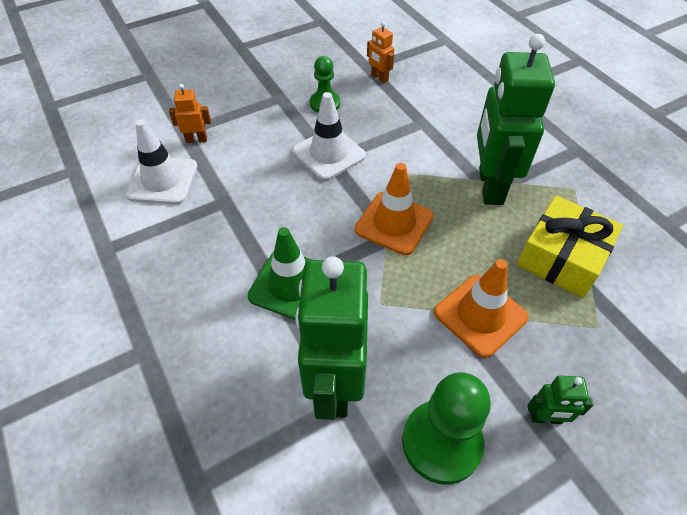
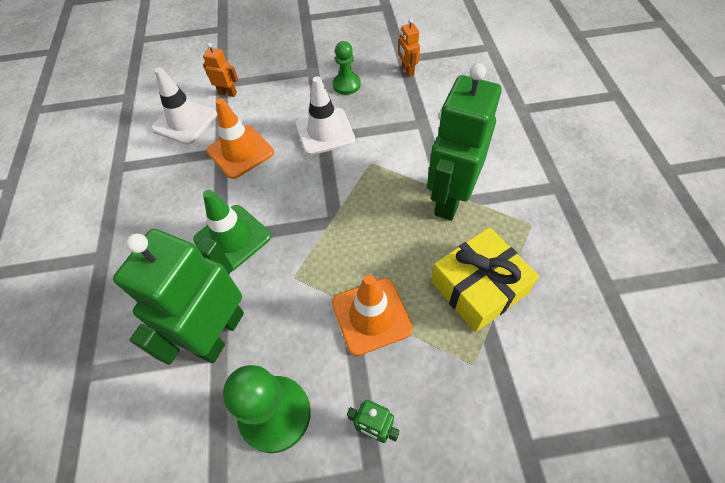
camera: 25 degrees right, 5 degrees up
(394, 223) = (344, 209): orange traffic cone -> orange traffic cone (240, 152)

